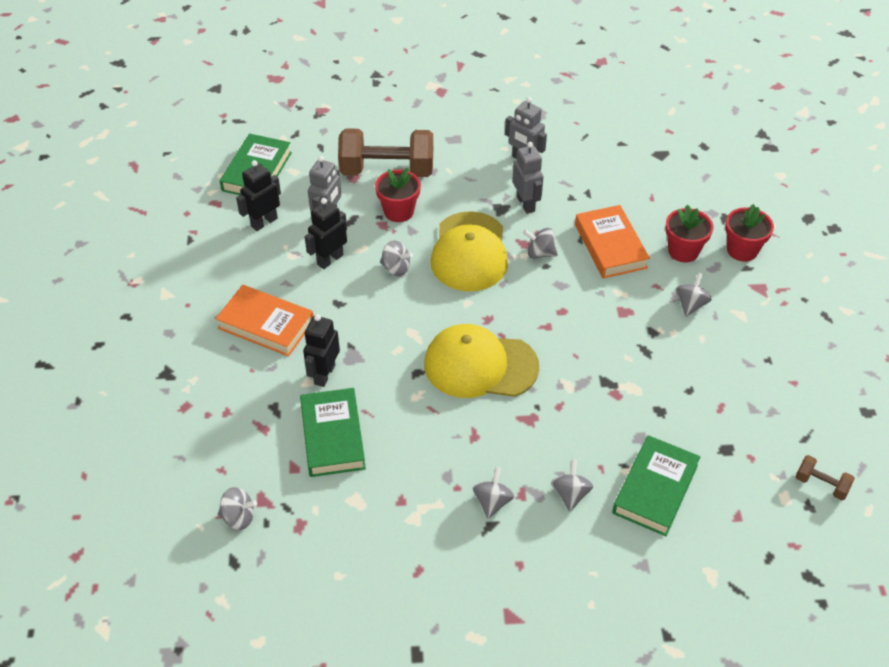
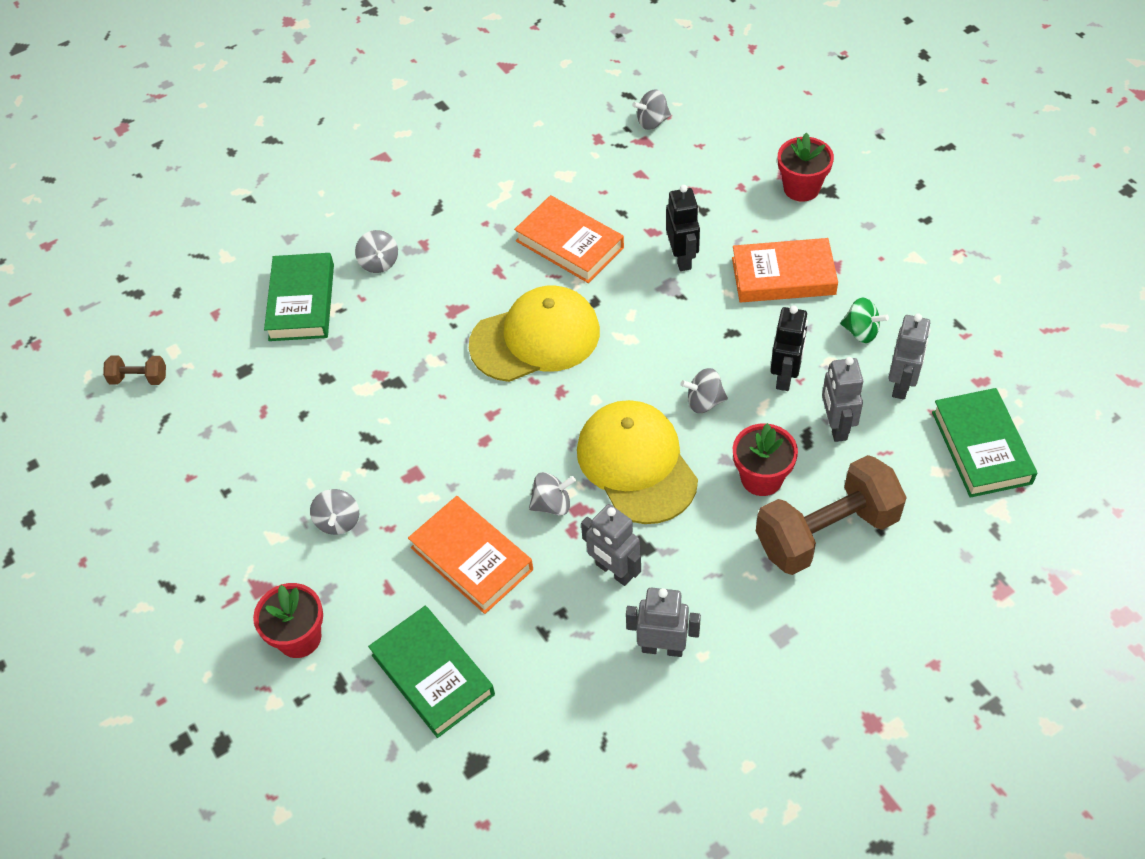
camera: 155 degrees right, 5 degrees up
(254, 263) = (861, 332): none -> green spinning top
(264, 222) = (901, 384): black robot -> grey robot
(333, 436) = (627, 211): green book -> green book (433, 675)
(401, 430) = (569, 244): none -> orange book
(492, 502) = (446, 226): grey spinning top -> none
(683, 251) = (376, 597): red flower pot -> red flower pot (801, 188)

